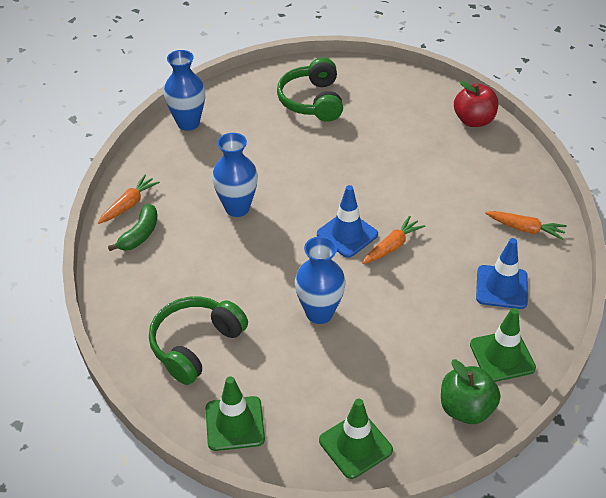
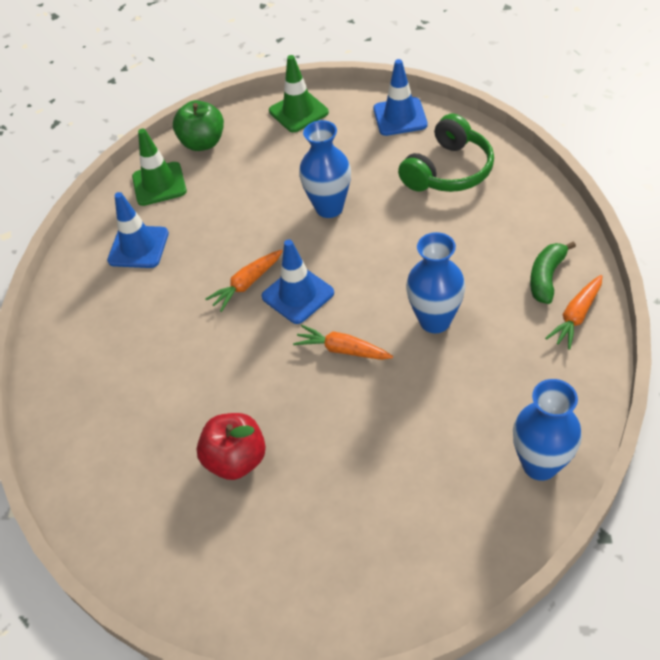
camera: 175 degrees left, 5 degrees up
(235, 423) = (400, 117): green traffic cone -> blue traffic cone
(312, 101) = (346, 526): green headphones -> none
(473, 120) = (96, 495): red apple -> red apple (236, 460)
(525, 229) = (88, 316): orange carrot -> orange carrot (342, 350)

